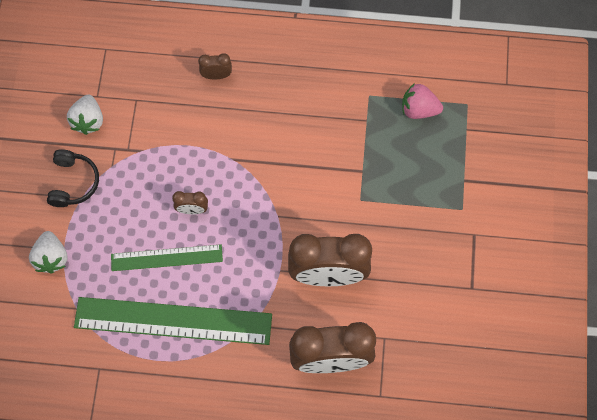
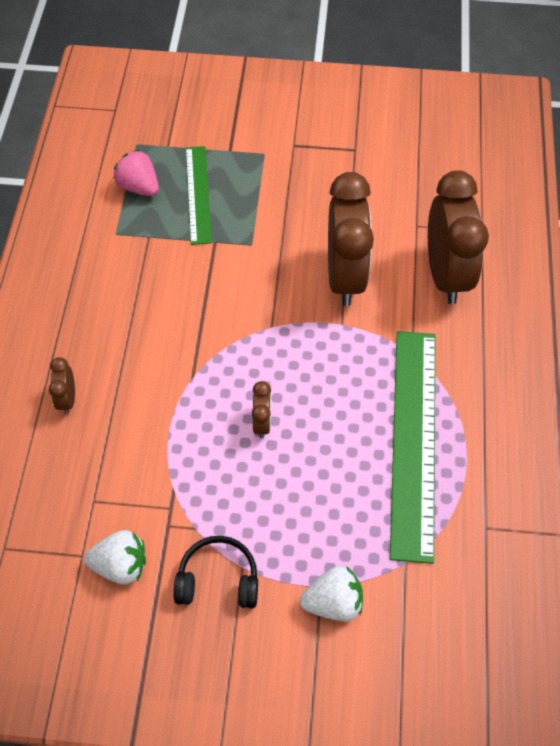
camera: 90 degrees left, 10 degrees down
(166, 257) = (329, 451): green ruler -> green ruler (198, 194)
(419, 109) = (139, 187): pink strawberry -> pink strawberry turned 120 degrees clockwise

